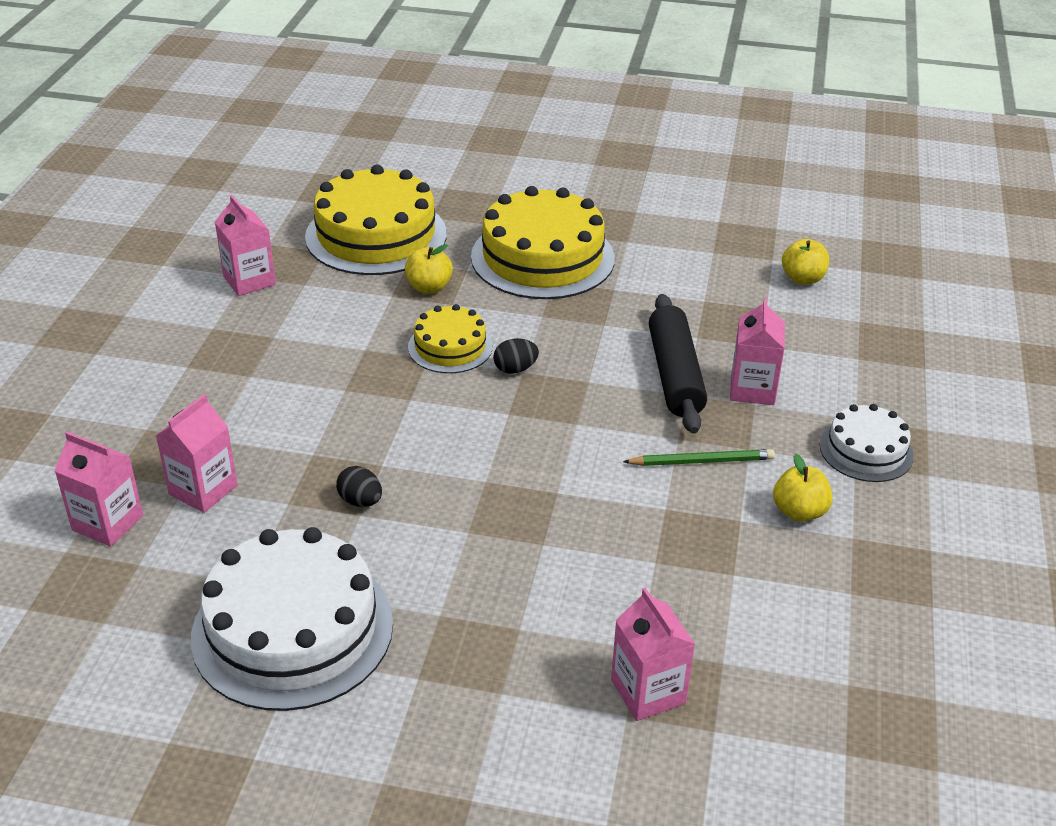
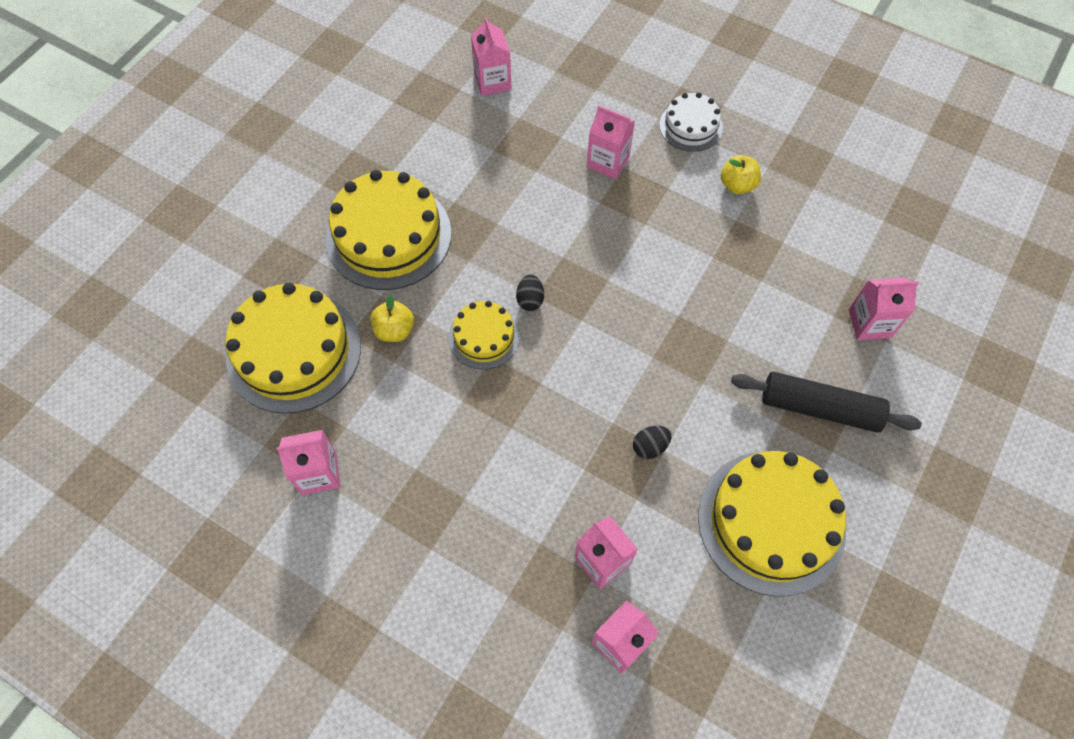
camera: 70 degrees left, 25 degrees up
(292, 629) = (771, 522): white cake -> yellow cake
(674, 375) = (575, 201): black rolling pin -> black rolling pin (819, 408)
(702, 461) = (673, 219): green pencil -> none
(802, 279) = (492, 81): yellow apple -> pink carton

